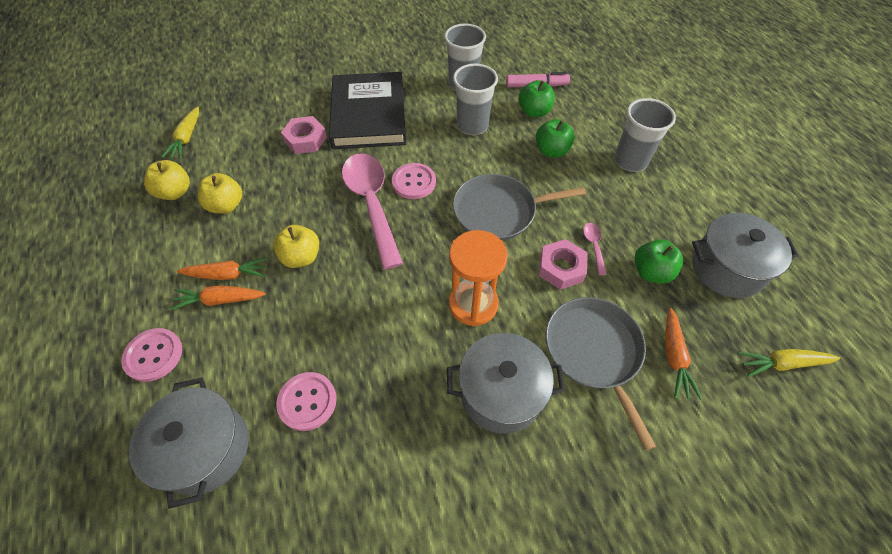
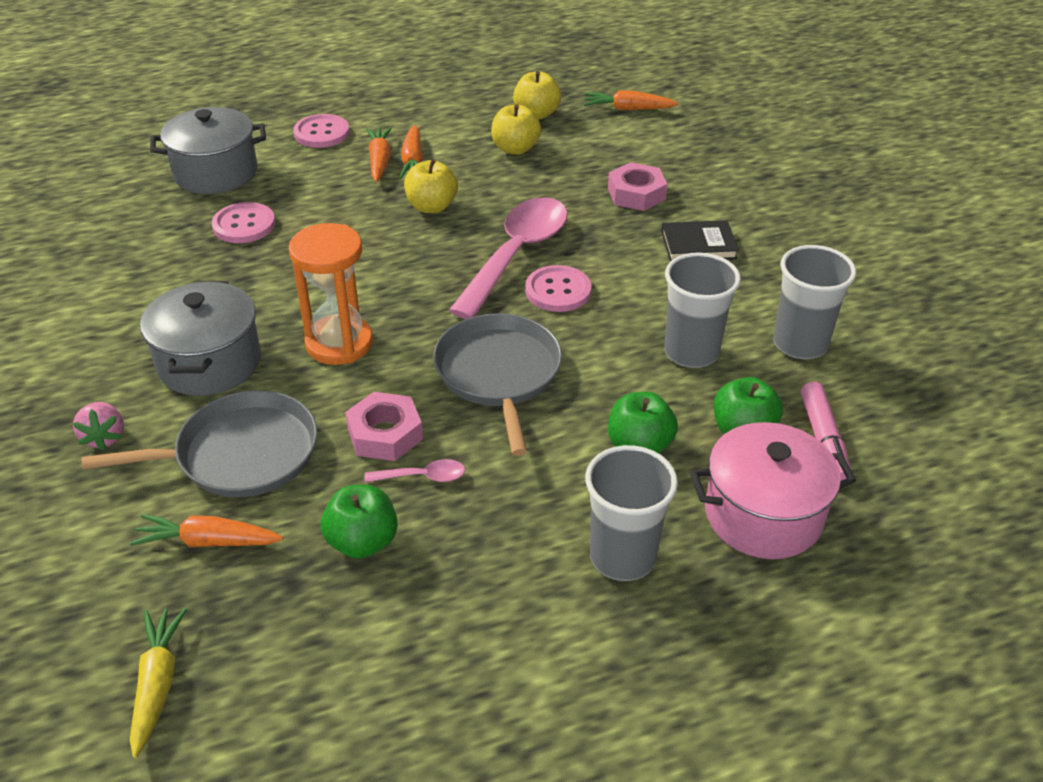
camera: 90 degrees right, 15 degrees down
(186, 138) = (627, 109): yellow carrot -> orange carrot
(369, 115) = (698, 245): black book -> black book, size x0.47
(371, 204) = (516, 255): pink spoon -> pink spoon turned 45 degrees counterclockwise
(590, 111) = (763, 515): none -> pink pot
(595, 455) = (104, 437): none -> pink strawberry
(727, 268) = (354, 654): grey pot -> none

